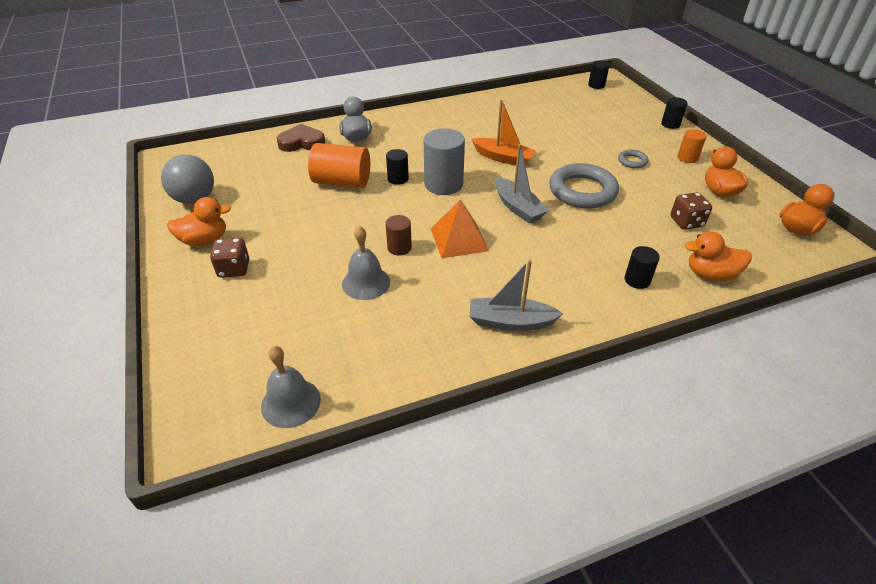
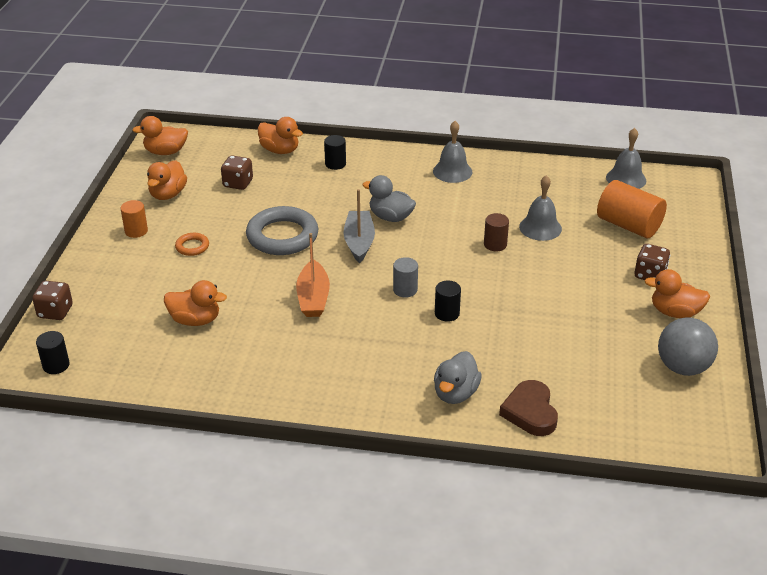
camera: 150 degrees left, 5 degrees down
(302, 142) = (530, 412): brown heart -> brown heart turned 60 degrees clockwise
(342, 182) = (509, 331): orange cylinder -> orange cylinder (628, 225)
(443, 184) = (405, 290): grey cylinder -> grey cylinder, size x0.55
(459, 239) = (438, 234): orange pyramid -> none
(503, 158) = (313, 298): orange boat -> orange boat turned 150 degrees counterclockwise
(510, 322) = (452, 171): grey boat -> grey bell
(517, 240) = (390, 217): none -> grey duck
(558, 124) = (195, 320): none -> orange duck
(632, 161) = (192, 246): grey ring -> orange ring
(643, 103) = (55, 312): none -> brown dice
(670, 124) = (80, 272): black cylinder -> none

